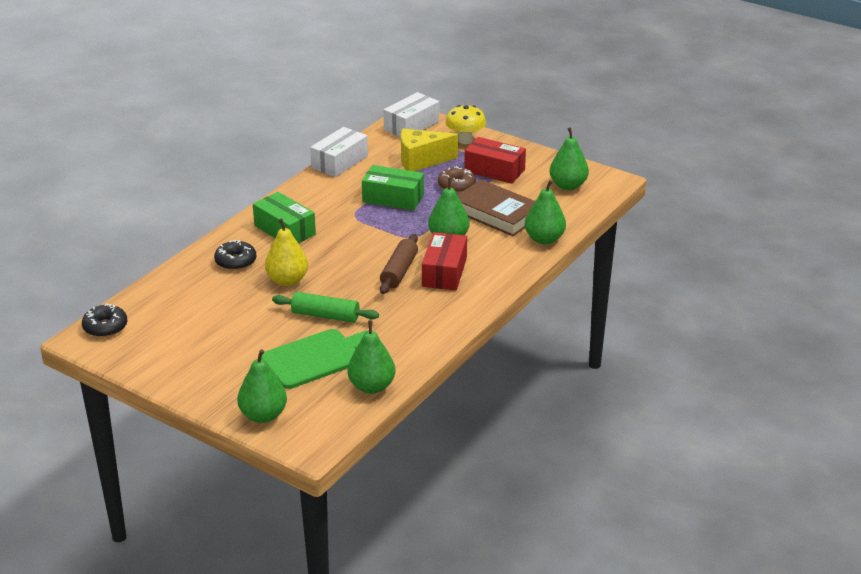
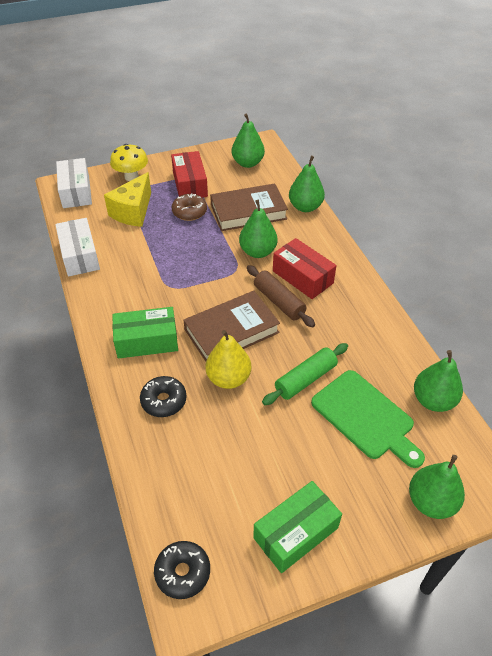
camera: 55 degrees left, 15 degrees up
(316, 358) = (365, 417): green cutting board -> green cutting board turned 135 degrees clockwise
(338, 262) = (231, 331): none -> brown book
(393, 198) = (169, 253): green box -> green box (296, 533)
(494, 170) = (190, 184): red box -> red box turned 75 degrees counterclockwise

